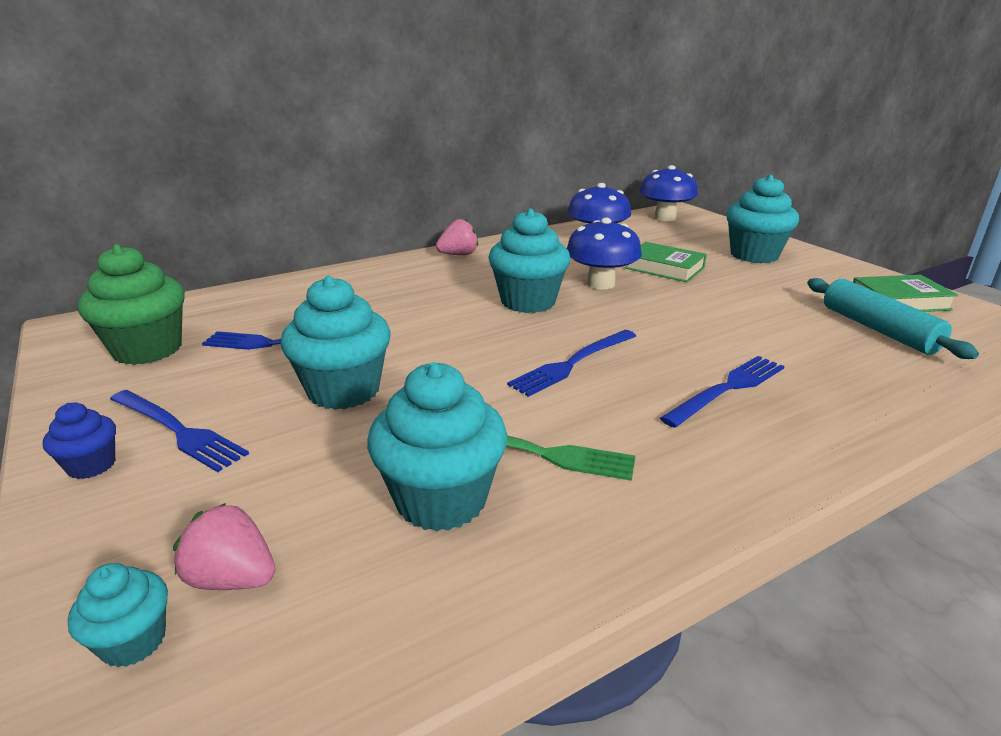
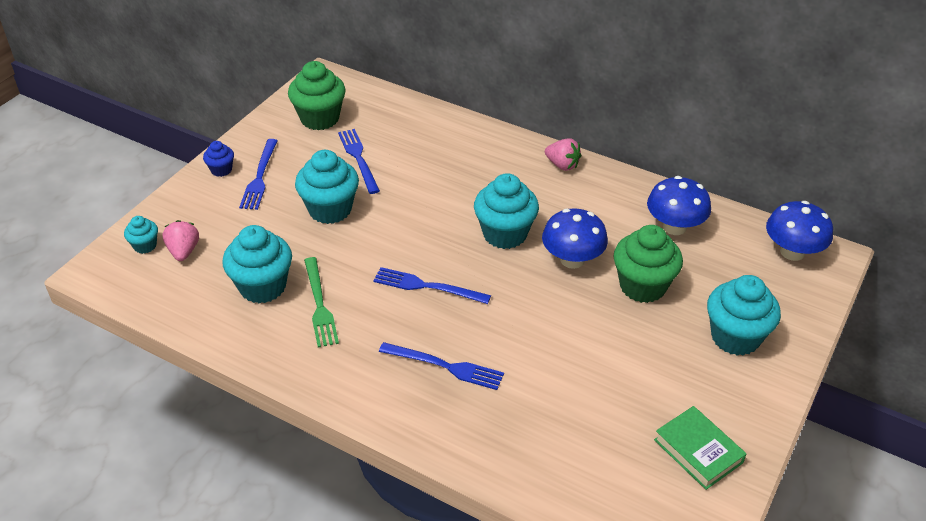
camera: 60 degrees right, 15 degrees up
(664, 268) = (642, 286): green book -> green cupcake
(878, 329) = (614, 439): turquoise rolling pin -> none

